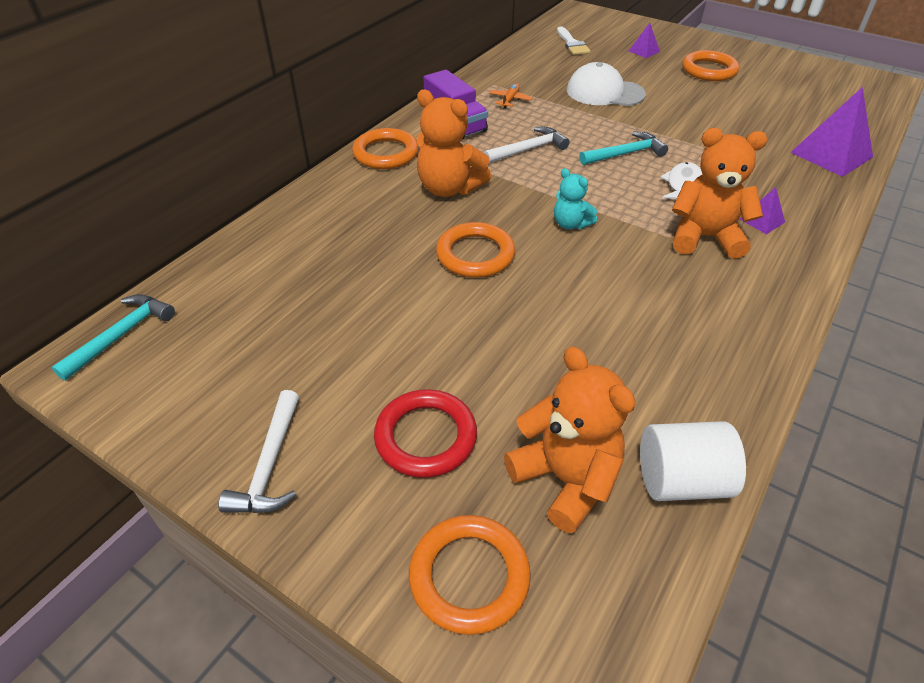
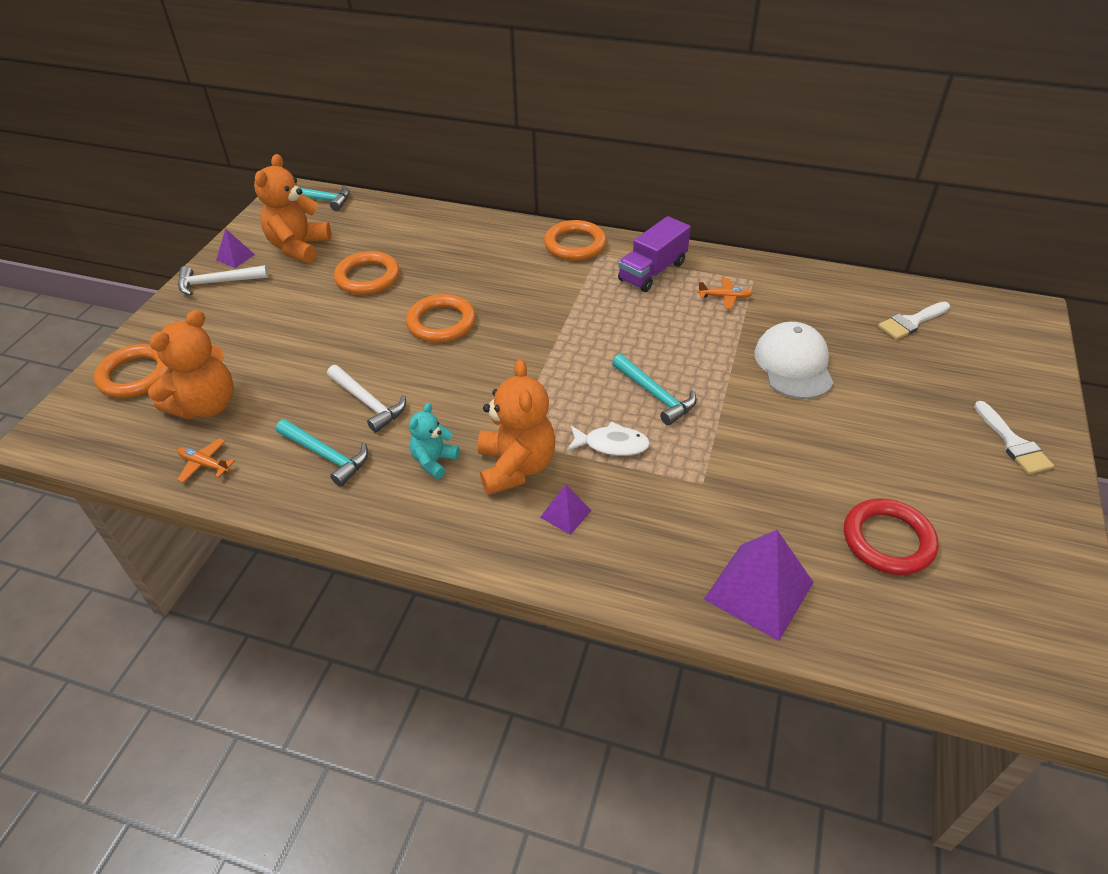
camera: 75 degrees right, 0 degrees up
(426, 437) = (241, 337): red ring -> red ring (888, 540)
(449, 188) = (534, 290): orange teddy bear -> orange teddy bear (299, 247)
(528, 149) = (627, 326): white hammer -> white hammer (368, 403)
(570, 224) = (506, 371): turquoise teddy bear -> turquoise teddy bear (434, 461)
(644, 51) = (946, 388): purple pyramid -> purple pyramid (235, 257)
(677, 363) = (326, 455): none -> turquoise hammer
(681, 480) = (205, 464): white cylinder -> orange plane
(698, 47) = (1013, 443): none -> white brush
(709, 70) = (936, 457): orange ring -> orange ring (367, 277)

